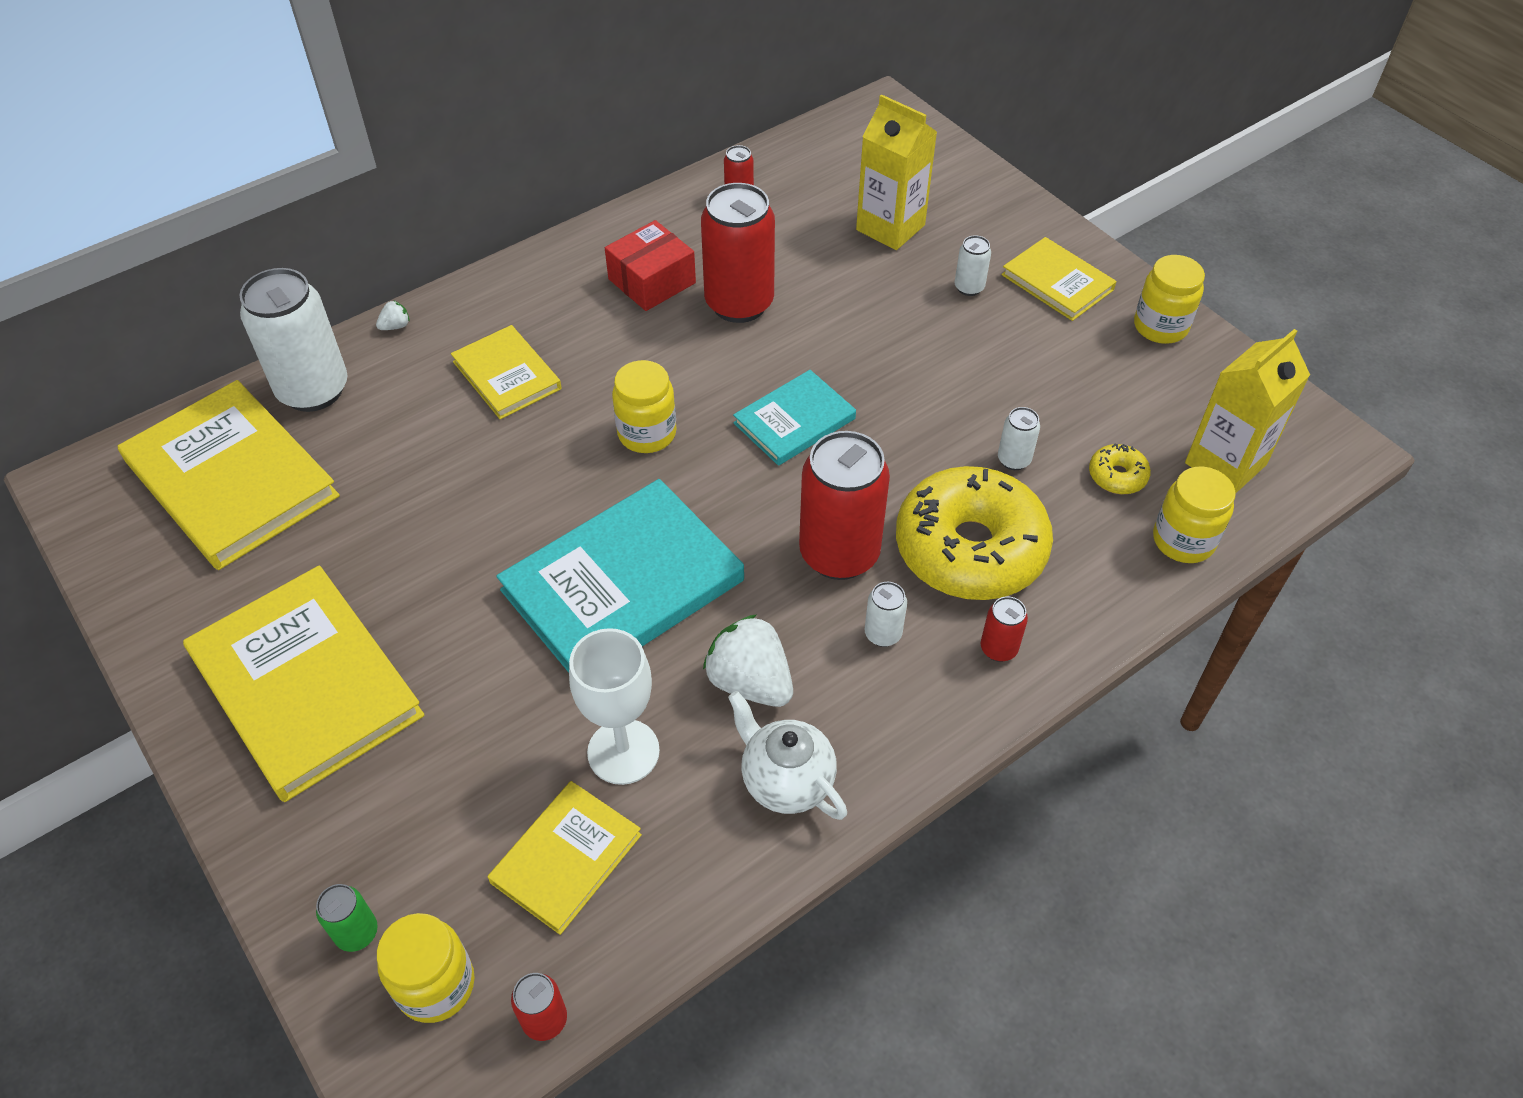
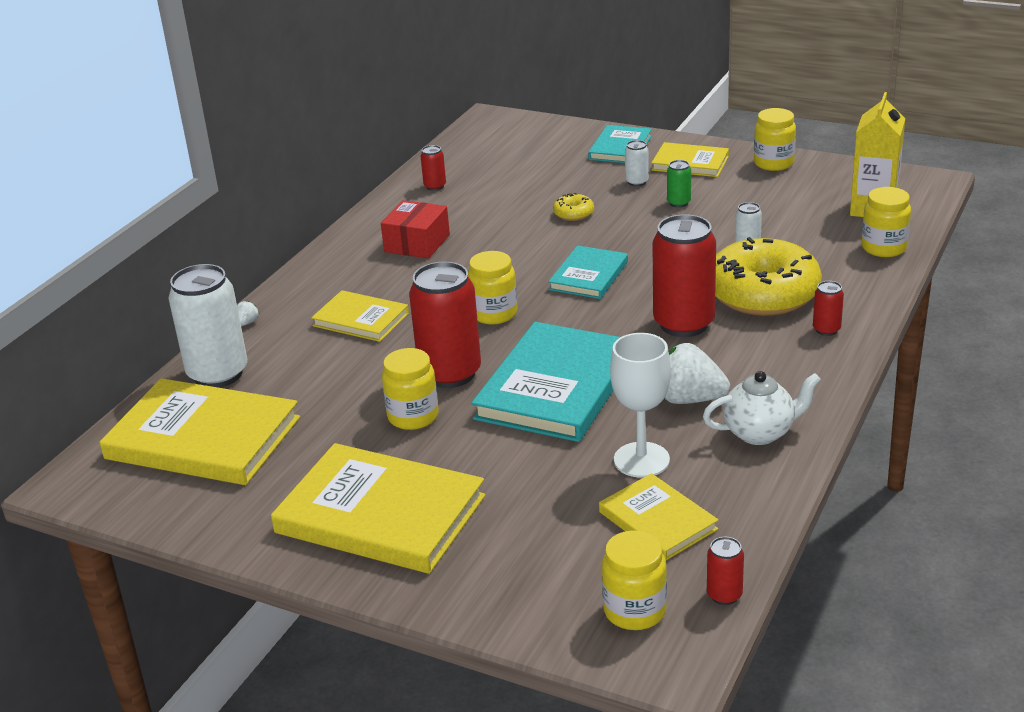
camera: 25 degrees left, 20 degrees down
(357, 932) = (552, 611): green can -> green can (679, 203)
(446, 553) = (413, 416): none -> yellow jar
(566, 858) = (657, 521): yellow book -> yellow book turned 45 degrees counterclockwise
(739, 304) = (491, 235): red can -> red can (450, 374)
(786, 781) = (760, 433): white teapot -> white teapot turned 150 degrees clockwise
(883, 634) = (749, 348): white can -> none
(890, 227) = (555, 170): yellow carton -> none
(994, 220) = (620, 148): none -> turquoise book
(1117, 476) = (817, 234): yellow donut -> yellow donut (573, 214)

